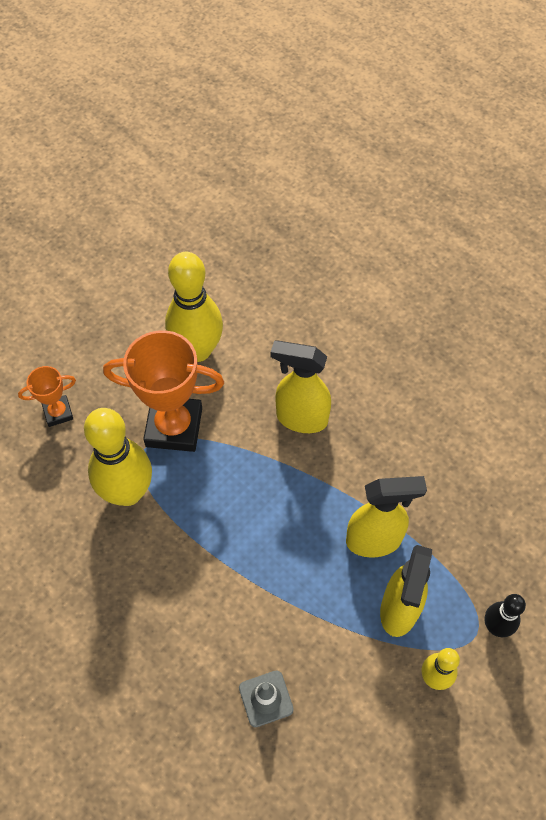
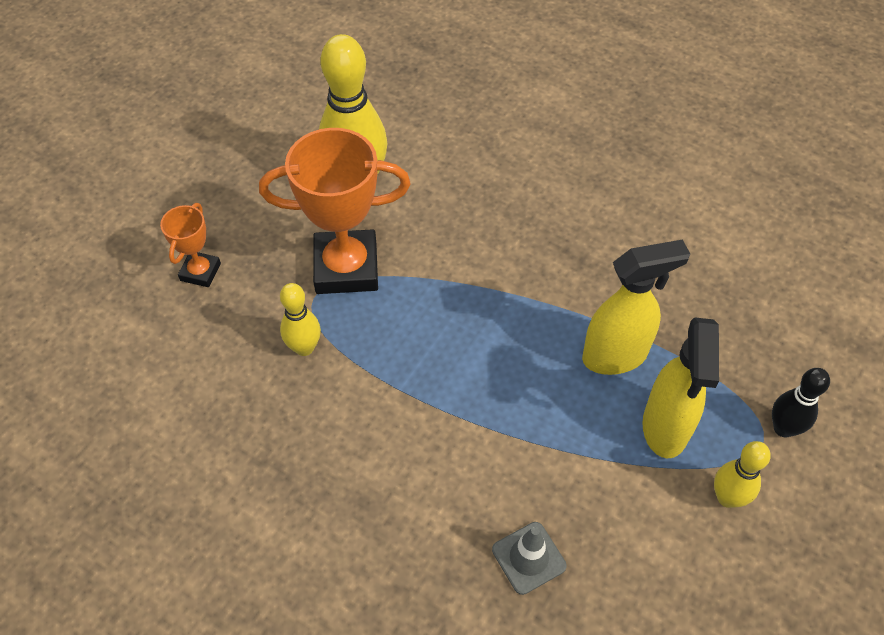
camera: 10 degrees left, 5 degrees down
(58, 412) = (200, 272): orange trophy -> orange trophy turned 45 degrees counterclockwise
(127, 492) = (304, 348): yellow bowling pin -> yellow bowling pin, size x0.52
(301, 418) = (496, 237): yellow spray bottle -> none

